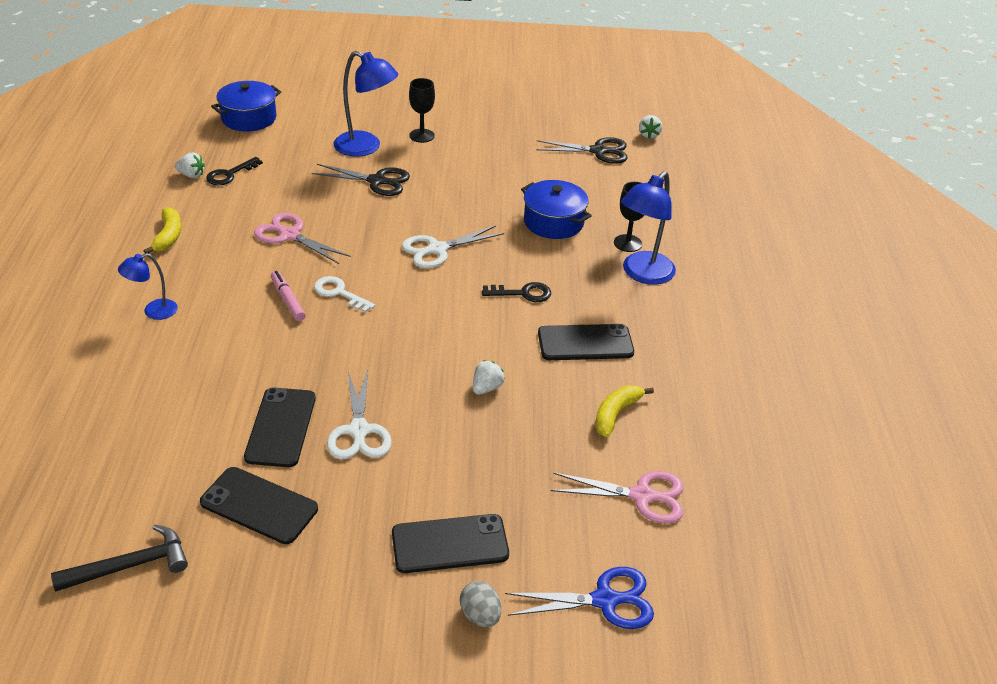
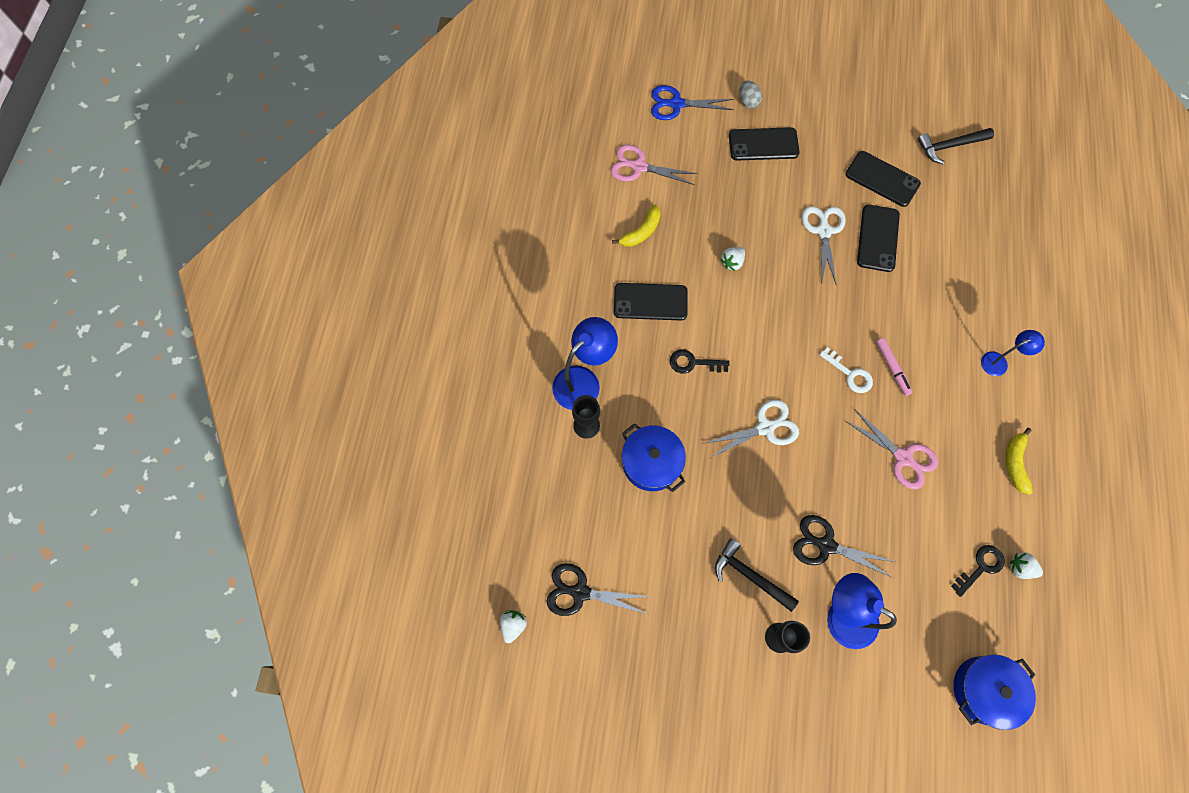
camera: 170 degrees left, 30 degrees up
(448, 163) = (750, 576): none -> black hammer

